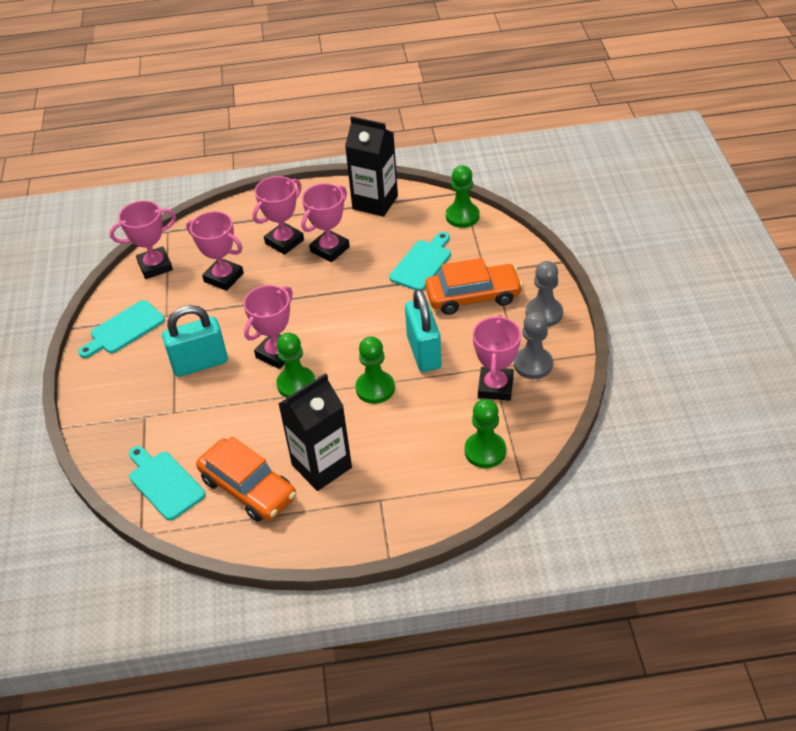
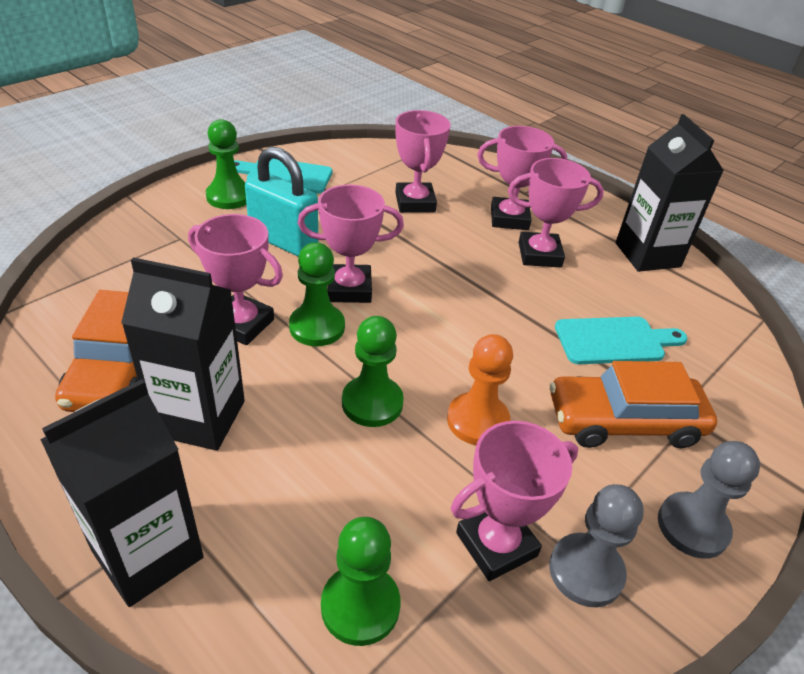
camera: 45 degrees right, 5 degrees down
(155, 266) = (382, 157): pink trophy -> pink trophy (242, 324)
(164, 483) = (91, 295): turquoise cutting board -> none
(393, 519) = (147, 553): none -> black carton
(424, 352) = (477, 421): turquoise padlock -> orange pawn
(462, 216) = (731, 338): green pawn -> green pawn (229, 196)
(473, 296) = (624, 421): orange car -> orange car turned 135 degrees clockwise

